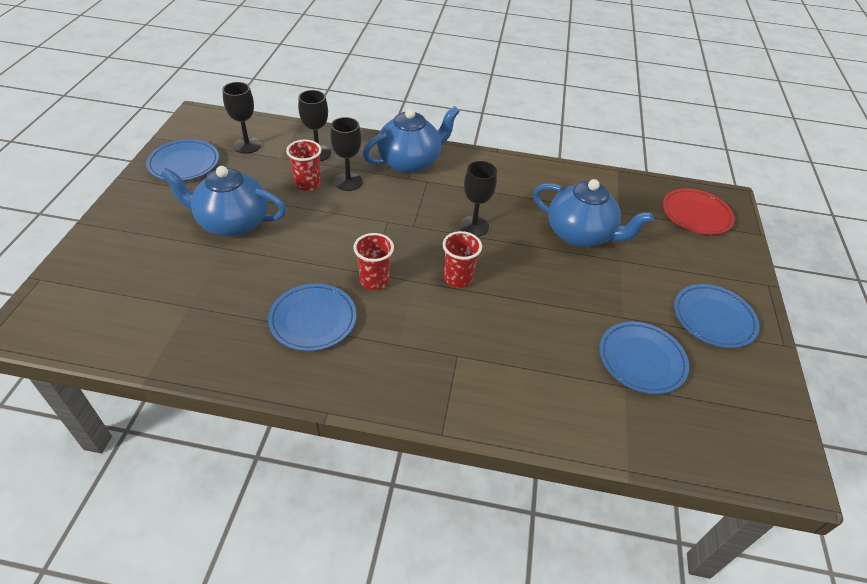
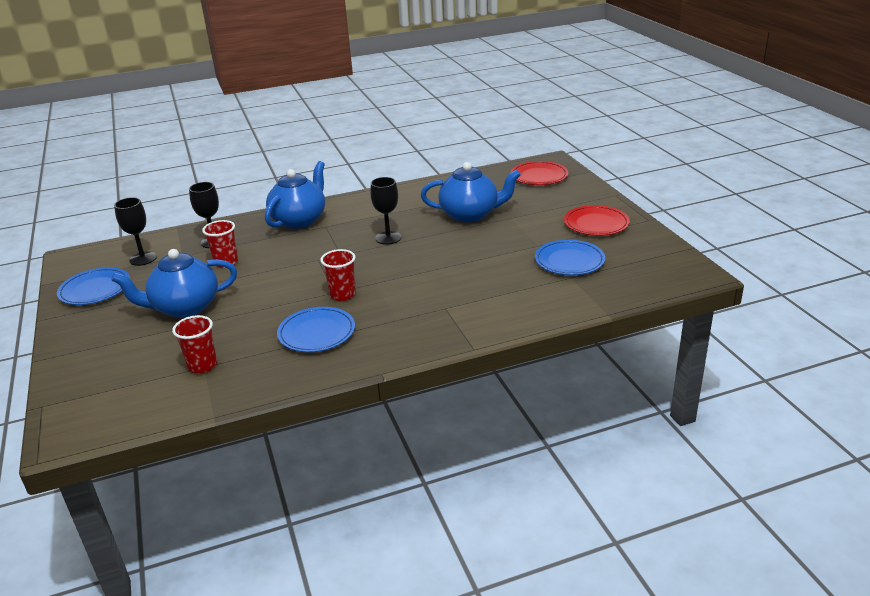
camera: 25 degrees left, 15 degrees down
(348, 182) = (260, 249): black goblet -> none
(458, 279) = (405, 269): red cup -> red cup (202, 365)
(713, 318) = (596, 224): blue plate -> red plate

